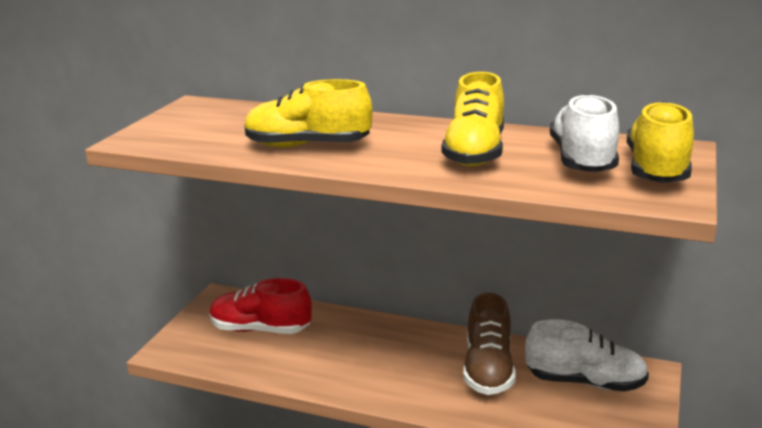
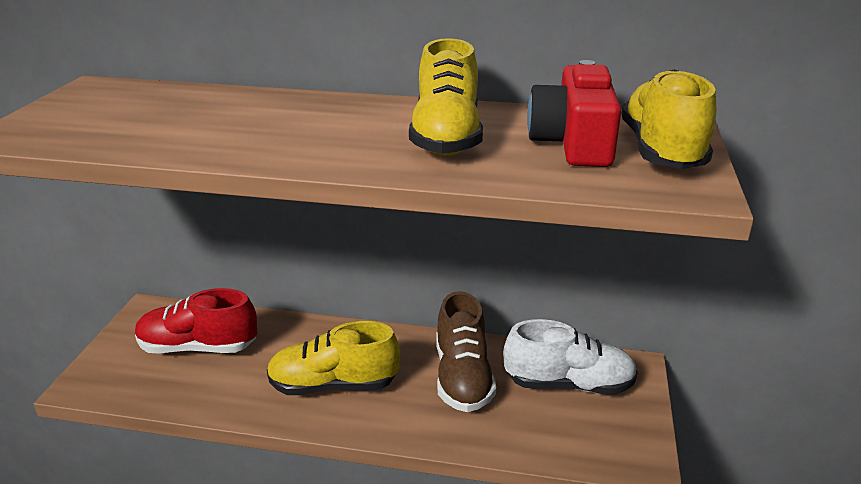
camera: 10 degrees left, 5 degrees up
(307, 146) = (239, 136): yellow shoe -> yellow shoe (333, 385)
(582, 160) = (574, 142): white shoe -> red camera

